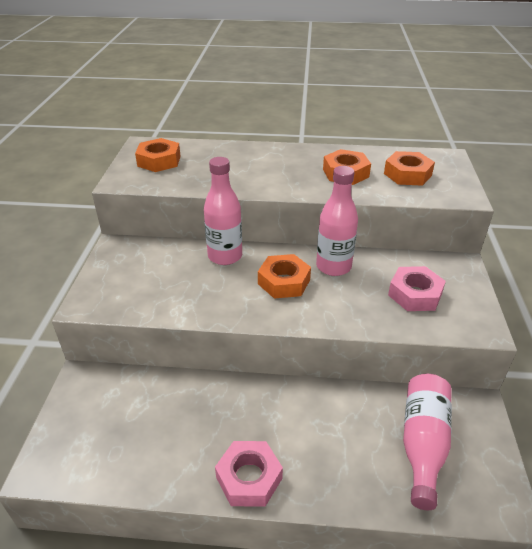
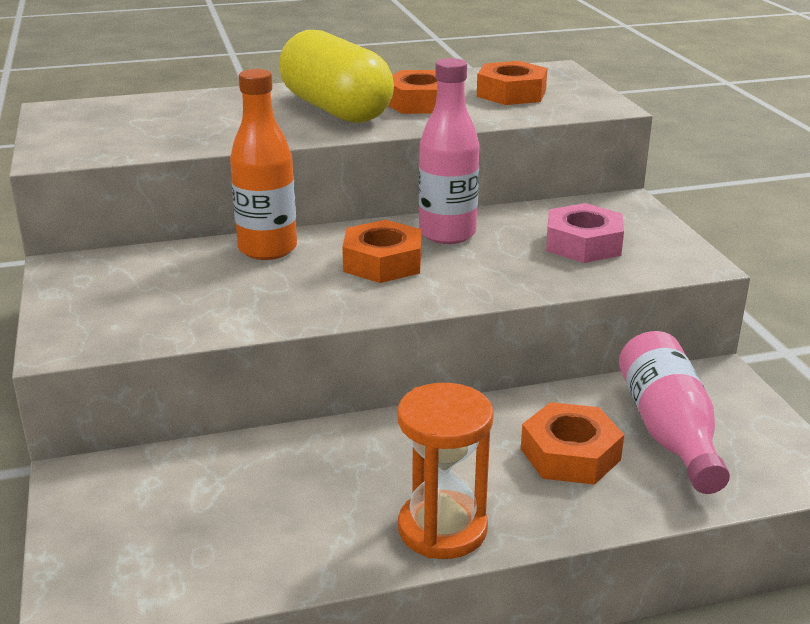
camera: 20 degrees left, 10 degrees down
(159, 161) = (103, 124): orange nut -> orange nut (570, 454)
(225, 256) = (267, 249): pink bottle -> orange bottle
(249, 478) = (442, 529): pink nut -> orange hourglass
(292, 170) = (336, 109): none -> yellow capsule

